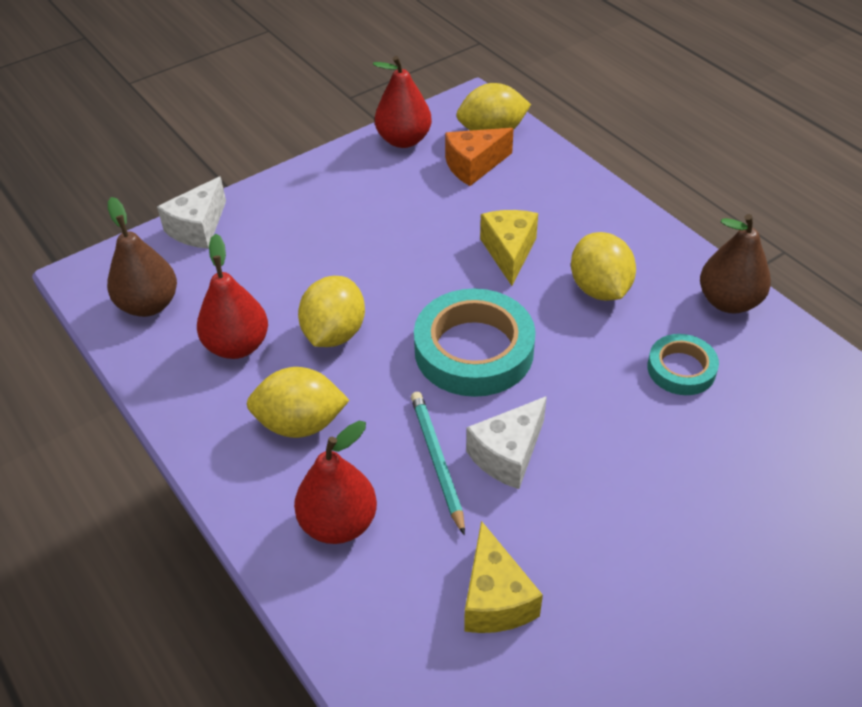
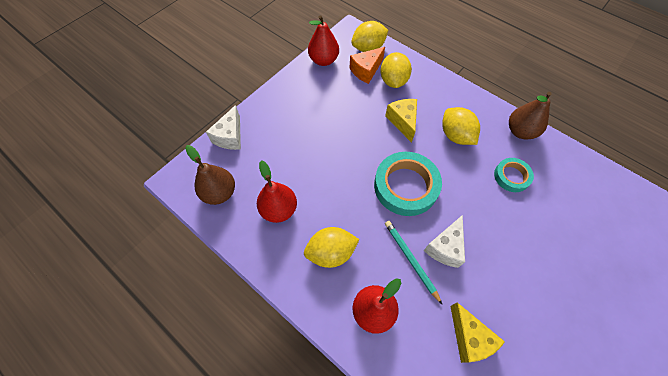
camera: 15 degrees left, 15 degrees up
(334, 333) = (329, 191): yellow lemon -> yellow lemon (393, 81)

